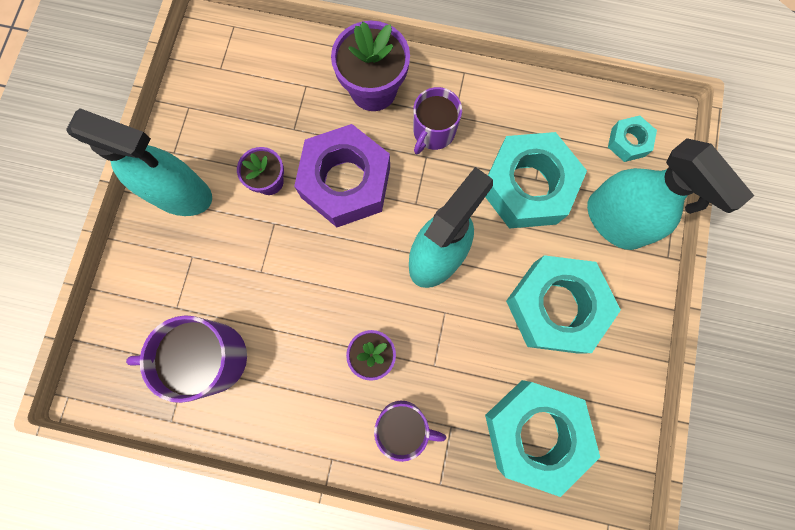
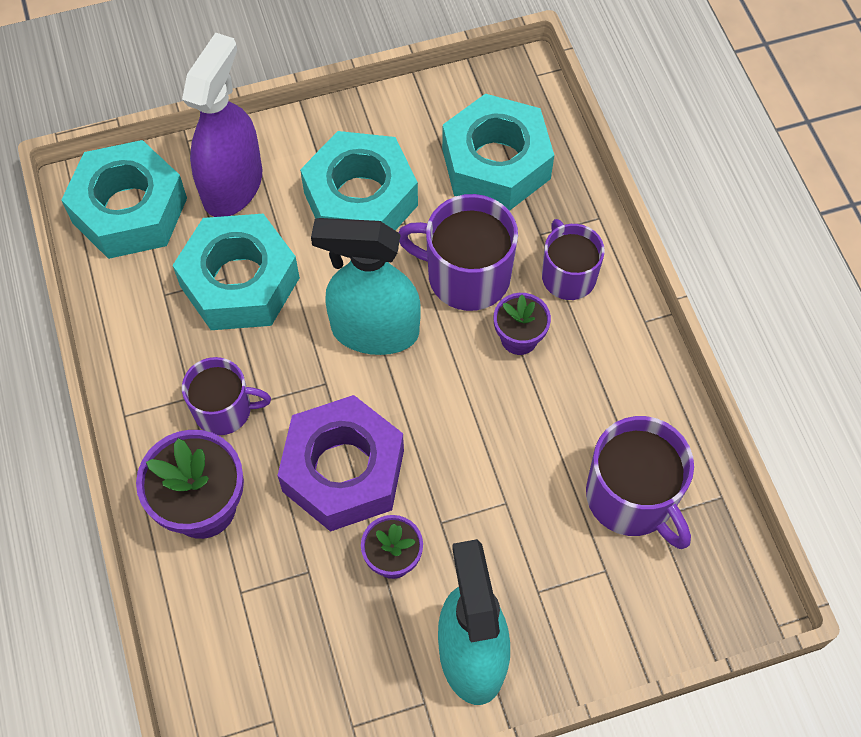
camera: 120 degrees left, 15 degrees down
(445, 347) = (466, 275): none -> purple mug
(614, 221) = (233, 186): turquoise spray bottle -> purple spray bottle
(628, 142) = (129, 210): turquoise nut -> turquoise nut, size x2.13

